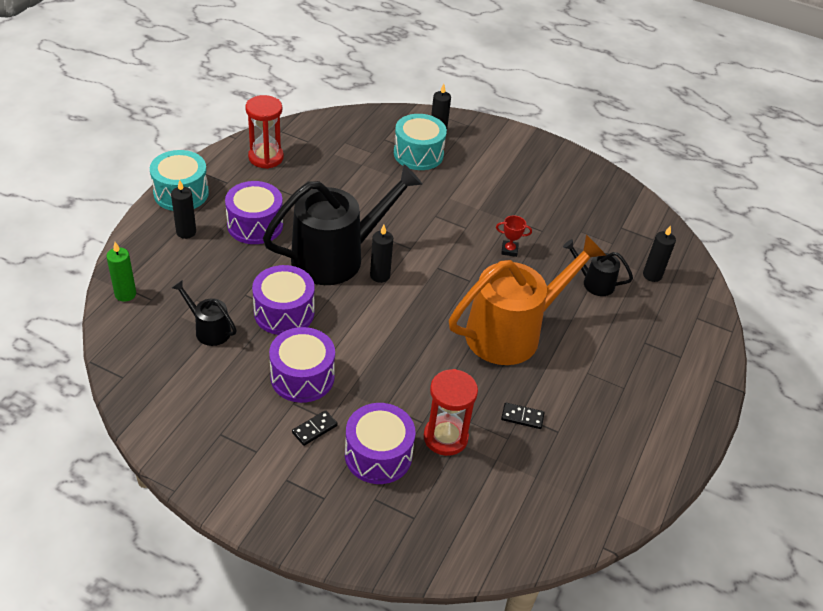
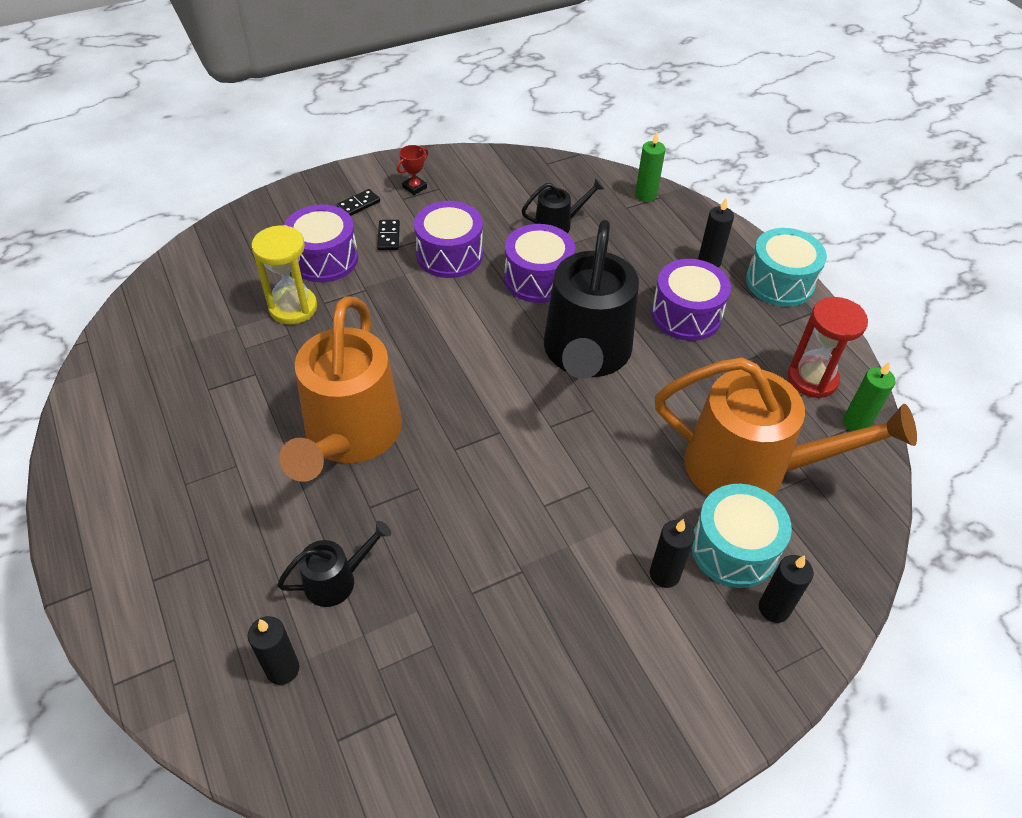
camera: 130 degrees right, 5 degrees up
(287, 134) = (856, 423): none -> green candle
(360, 162) = (750, 468): none -> orange watering can
(380, 275) = (528, 374): black candle -> black candle (664, 574)
(445, 437) = (293, 308): red hourglass -> yellow hourglass
(509, 250) = (468, 525): red trophy -> red trophy (414, 187)
(522, 417) = (251, 373): black domino -> black domino (358, 204)

